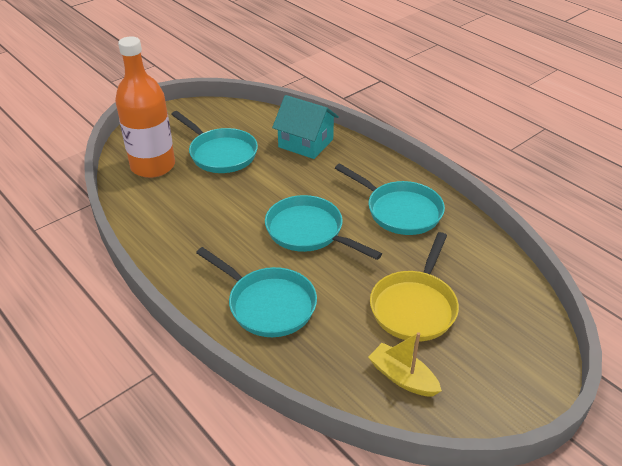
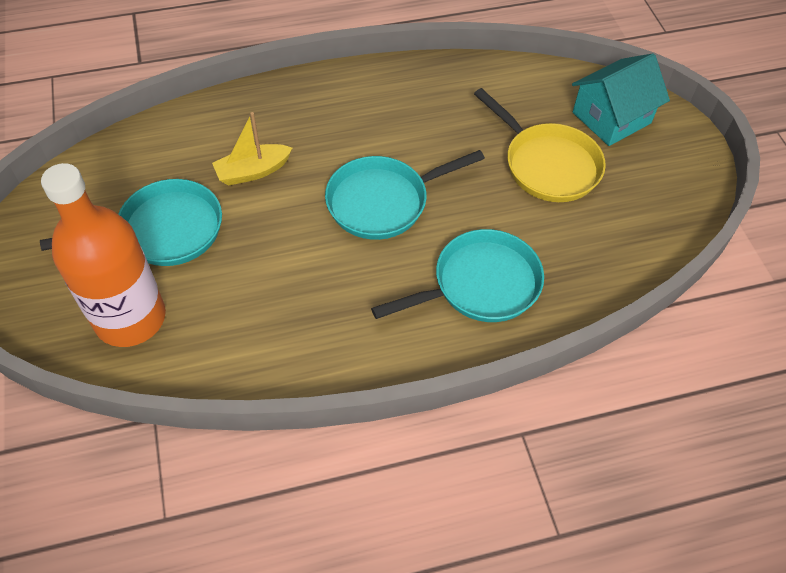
camera: 65 degrees left, 15 degrees up
(306, 143) = (213, 136): turquoise house -> turquoise house (611, 118)
(400, 211) = (400, 110): turquoise pan -> none
(402, 377) = (631, 215): yellow boat -> yellow boat (253, 171)

